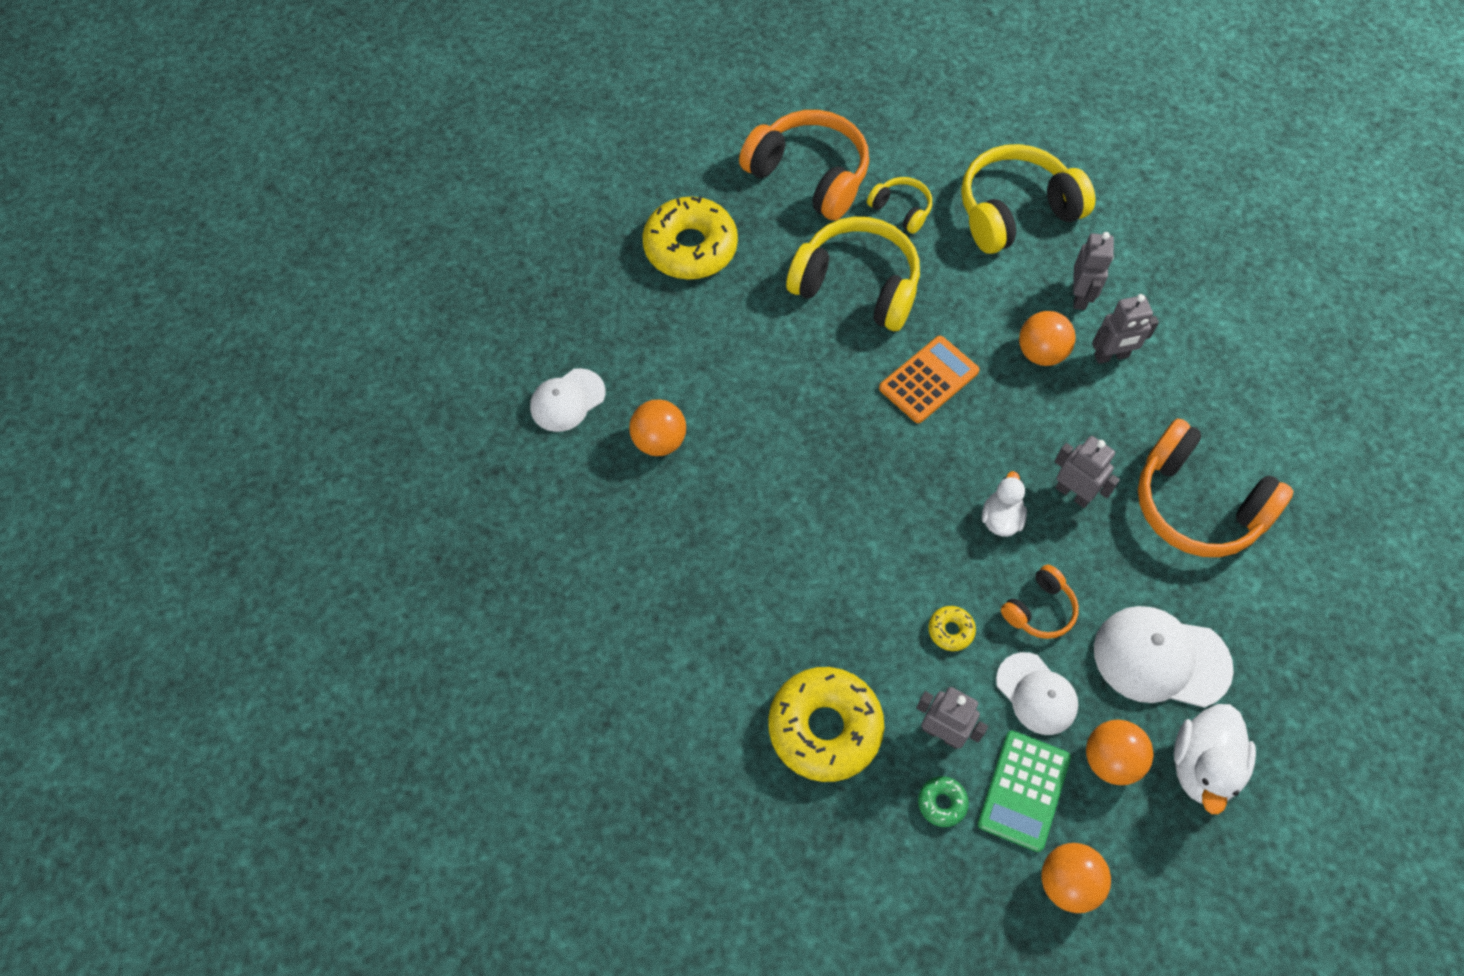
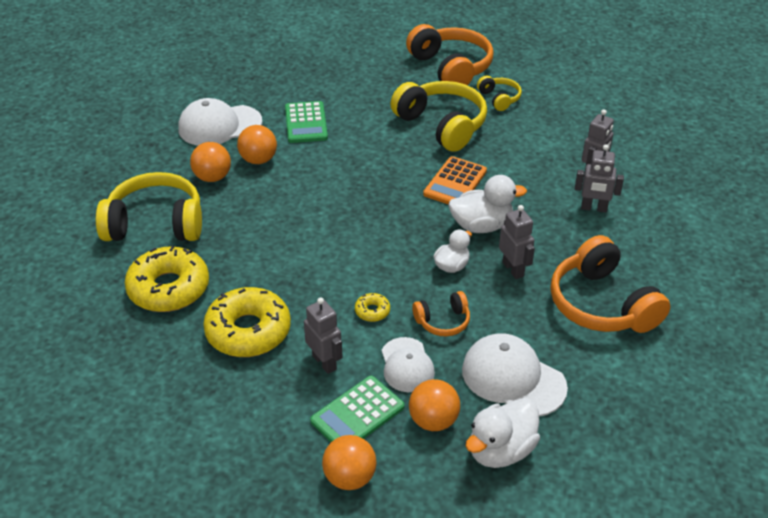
camera: 25 degrees right, 20 degrees down
(567, 400) = (219, 125): white cap -> white cap, size x1.54
(680, 350) = (306, 123): none -> green calculator
(690, 247) = (350, 80): yellow donut -> yellow donut (169, 288)
(928, 380) = (455, 183): orange calculator -> orange calculator turned 135 degrees clockwise
(942, 803) = (295, 399): green donut -> none
(999, 439) = (481, 226): none -> white duck
(1015, 211) = (577, 119): yellow headphones -> yellow headphones (155, 224)
(1041, 353) = (543, 192): orange ball -> orange ball (212, 177)

